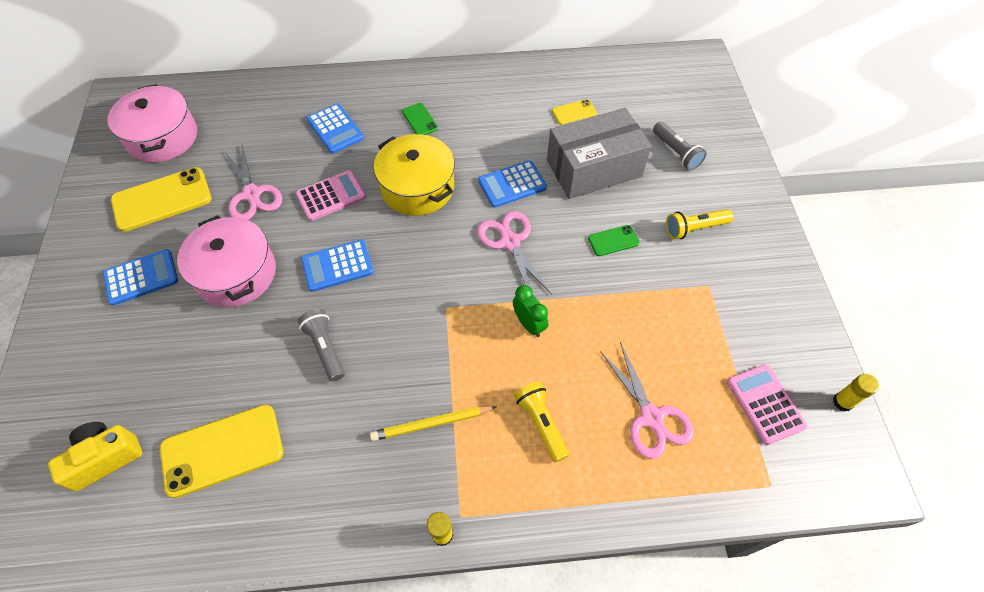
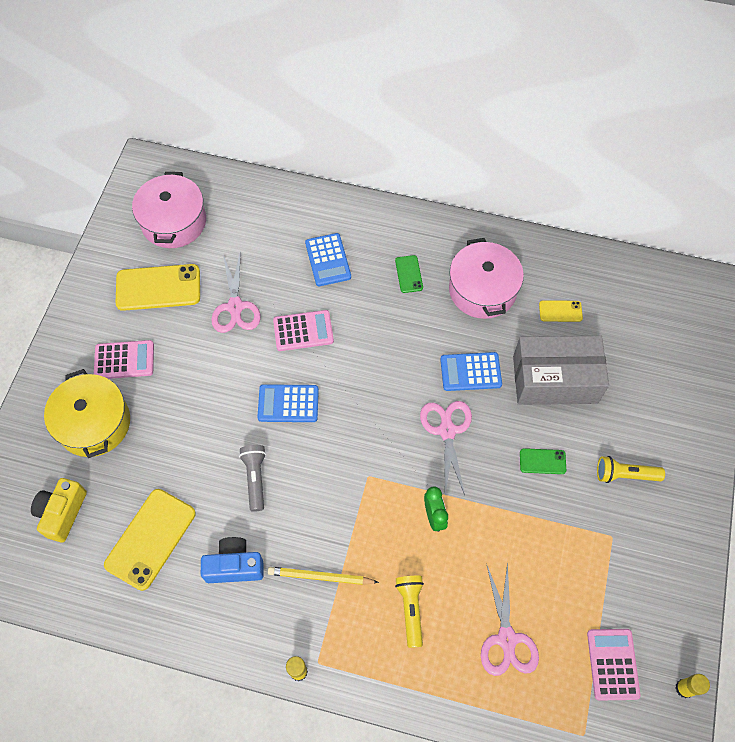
camera: 20 degrees right, 5 degrees up
(105, 458) = (62, 513): yellow camera -> yellow camera turned 60 degrees counterclockwise
(141, 277) = (124, 360): blue calculator -> pink calculator
(222, 450) = (150, 539): yellow phone -> yellow phone turned 60 degrees counterclockwise
(236, 274) = (201, 382): pink pot -> pink pot (482, 290)
(330, 445) = (234, 566): none -> blue camera
(417, 187) = (383, 347): yellow pot -> yellow pot (94, 423)
(676, 152) = (643, 388): grey flashlight -> none

